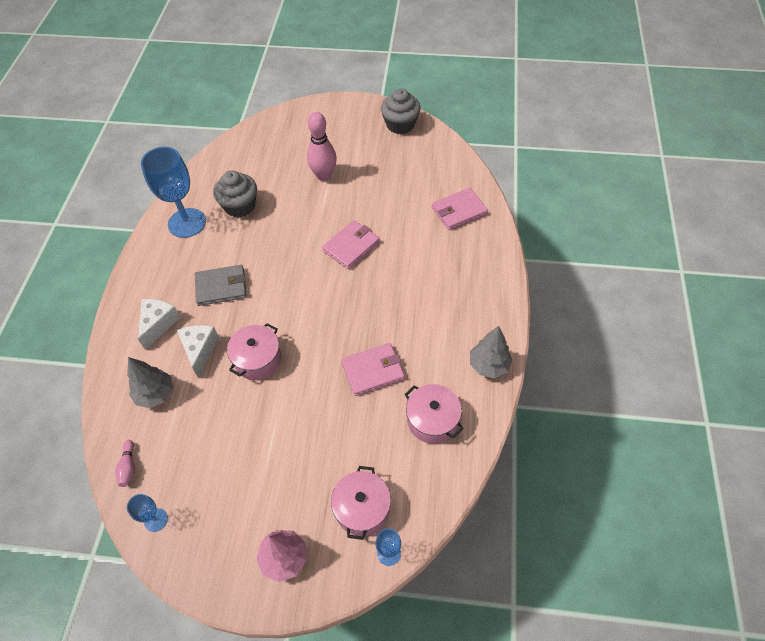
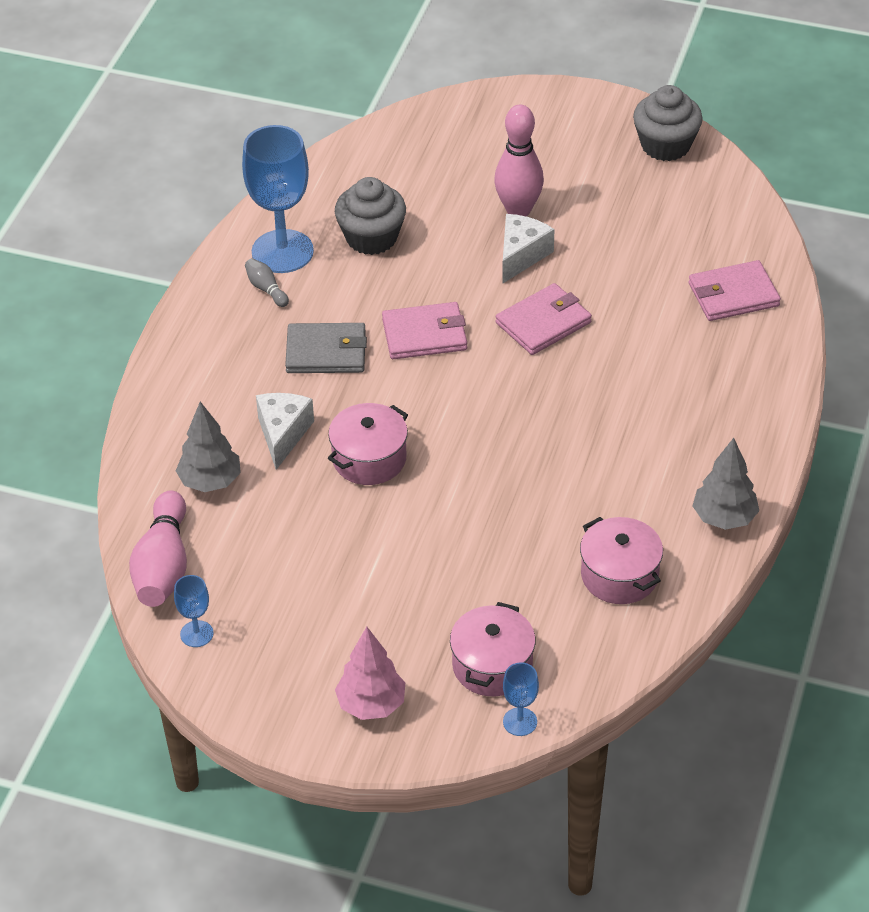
camera: 10 degrees right, 10 degrees down
(128, 467) = (163, 566): pink bowling pin -> pink bowling pin, size x2.08
(158, 324) = (223, 390): white cheese -> white cheese (521, 255)
(179, 249) = (266, 289): none -> grey bowling pin
(373, 371) = (543, 499): pink wallet -> pink wallet (424, 334)

